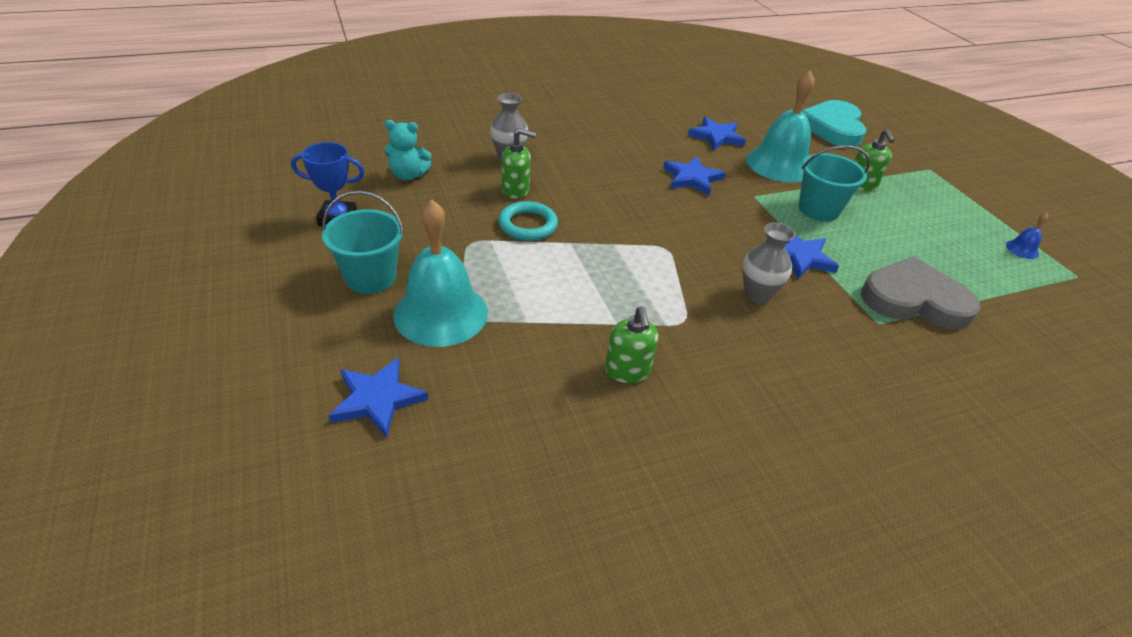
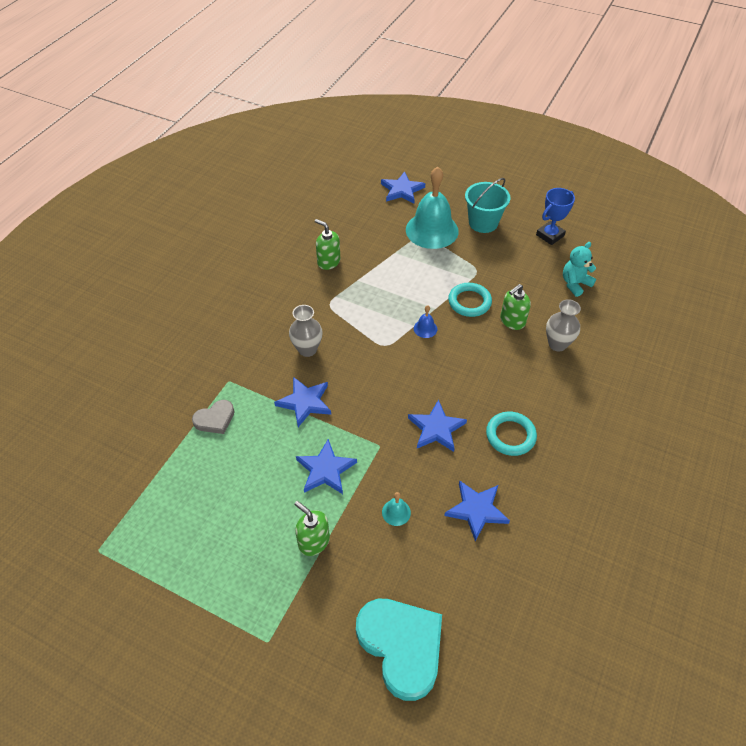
camera: 140 degrees right, 10 degrees up
(638, 146) = (510, 435): none -> turquoise ring
(779, 164) = (396, 512): turquoise bell -> turquoise bell, size x0.40
(818, 209) = (325, 470): turquoise bucket -> blue star
(914, 300) = (215, 419): grey heart -> grey heart, size x0.52
(1022, 249) = (149, 554): blue bell -> blue bell (425, 328)

